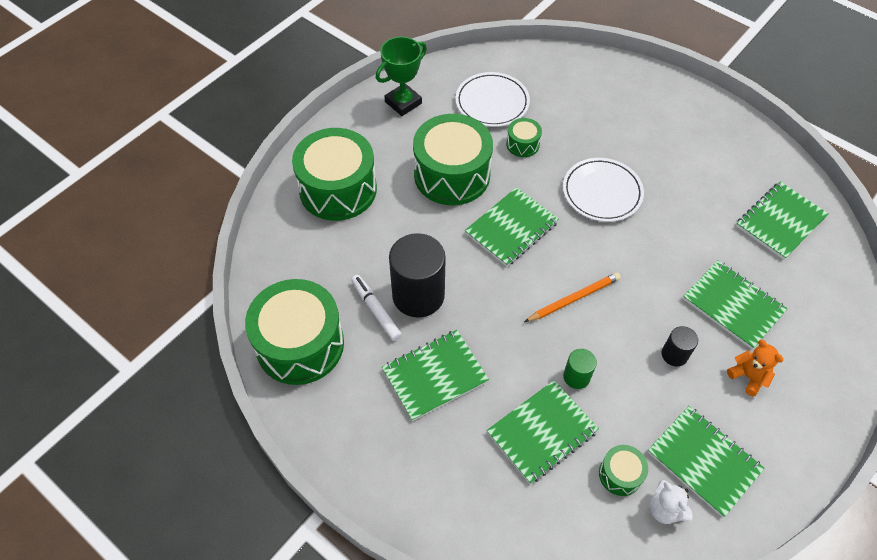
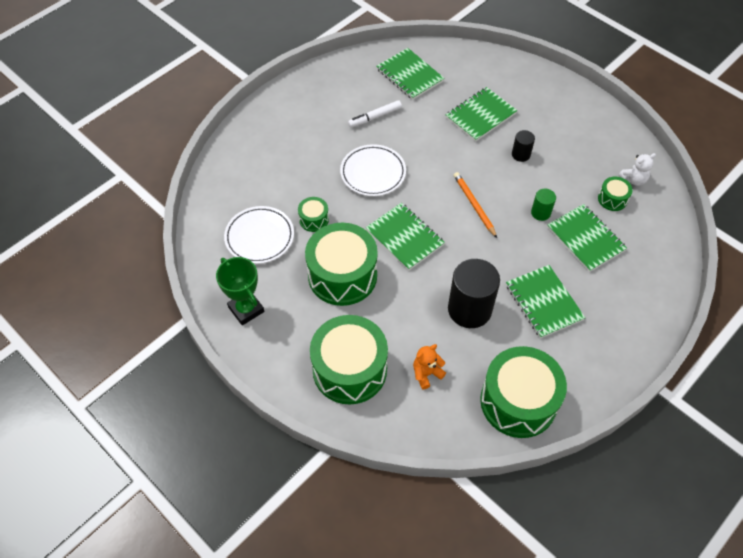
camera: 85 degrees left, 0 degrees up
(376, 310) = (484, 341): white marker -> white marker (375, 117)
(704, 461) = (598, 154): green notebook -> none
(748, 377) = (536, 119): orange teddy bear -> orange teddy bear (426, 373)

